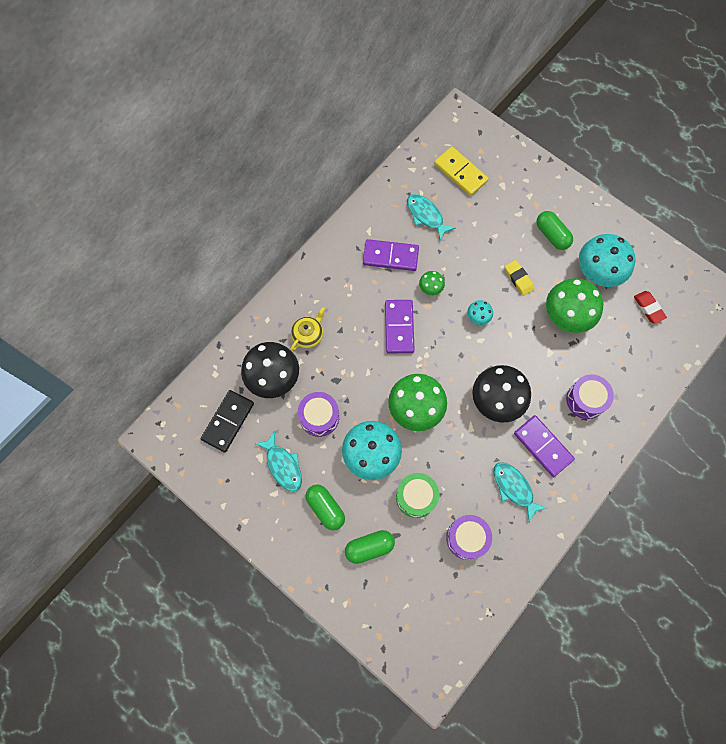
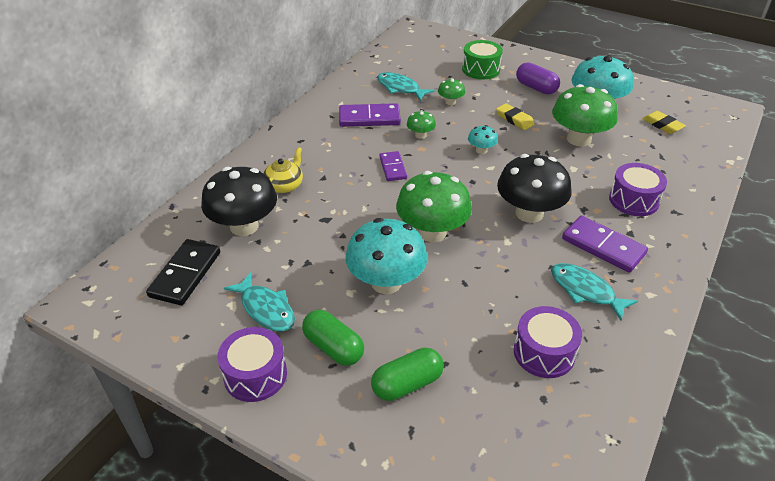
camera: 10 degrees left, 30 degrees down
(319, 417) = (309, 255): purple drum -> purple drum (255, 375)
(399, 327) = (392, 168): purple domino -> purple domino, size x0.63
(416, 497) = (458, 317): green drum -> green drum (481, 69)
(460, 172) = (427, 59): yellow domino -> none
(467, 244) = (450, 102): none -> green mushroom
(552, 235) = (536, 88): green capsule -> purple capsule
(648, 308) = (662, 125): red eraser -> yellow eraser

